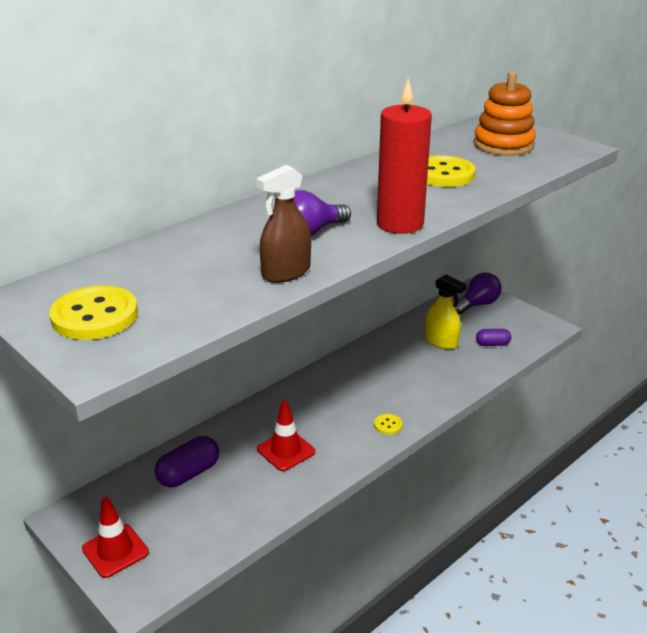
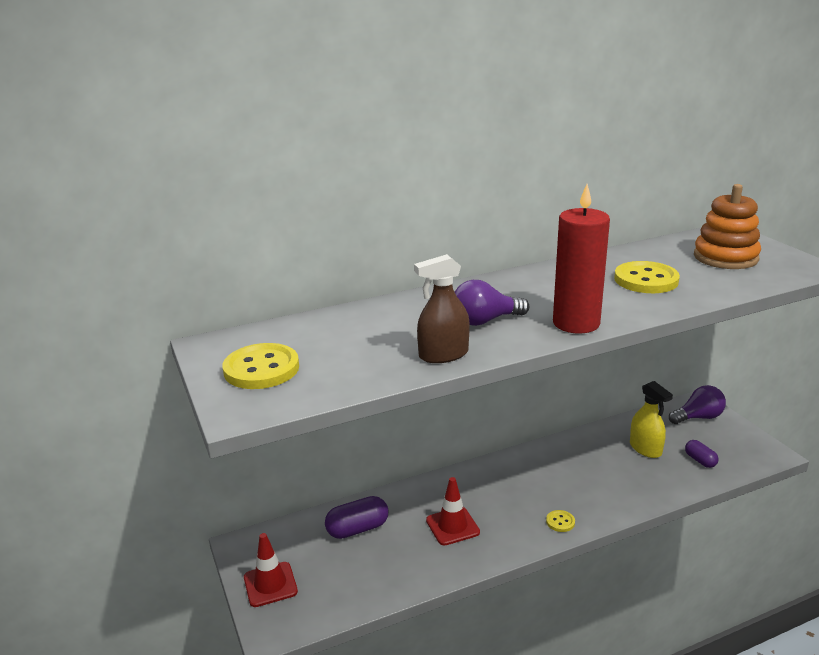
camera: 20 degrees right, 5 degrees down
(492, 344) = (700, 460): purple capsule -> purple capsule turned 45 degrees clockwise

